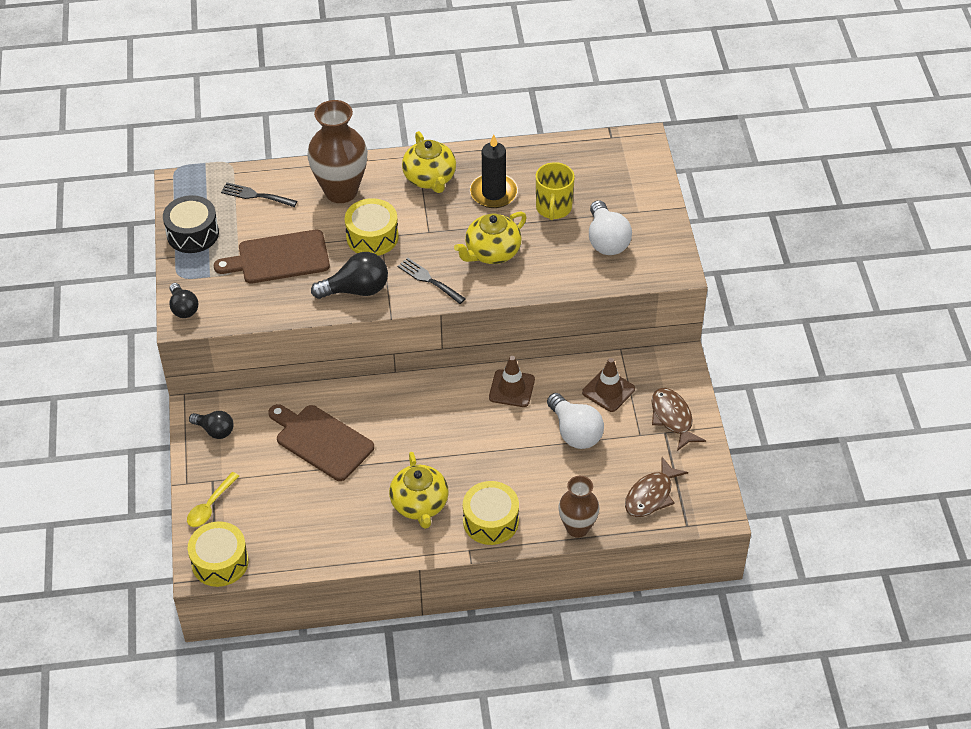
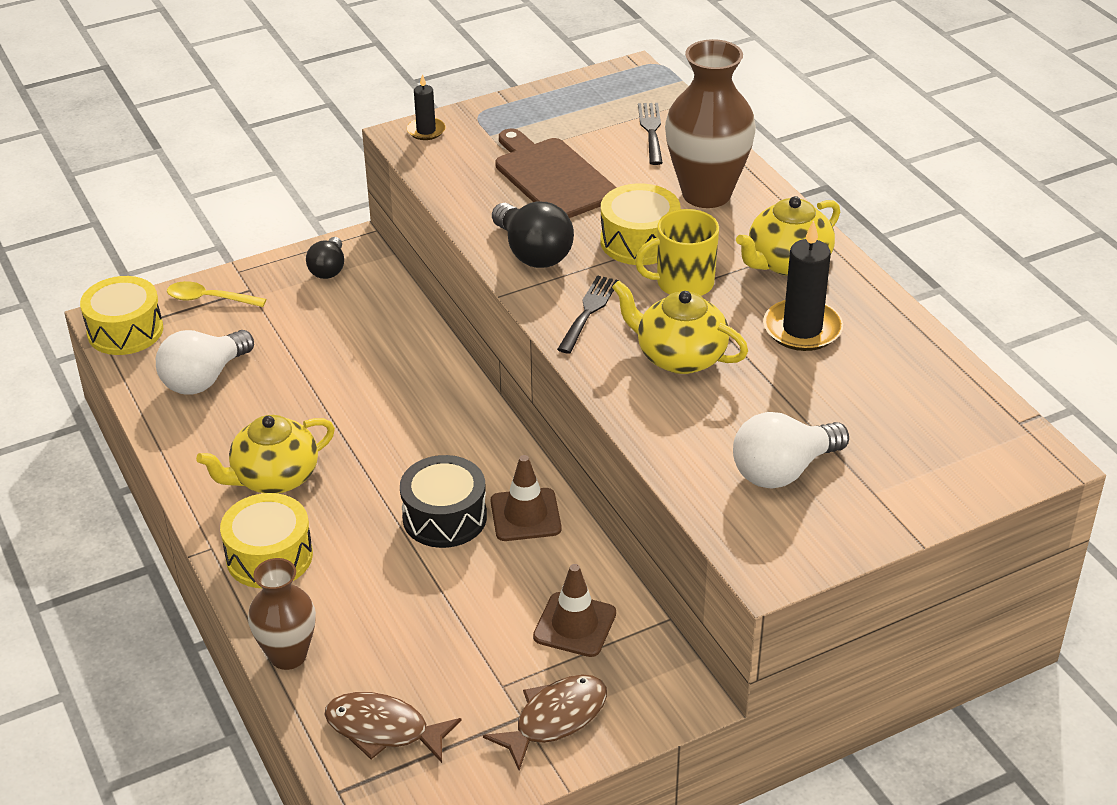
camera: 70 degrees right, 10 degrees down
(183, 308) = (426, 131): black light bulb -> black candle
(192, 234) = (554, 104): black drum -> black drum (444, 517)
(321, 441) = (348, 359): brown cutting board -> none
(553, 208) = (814, 397): yellow mug -> yellow mug (683, 283)
(575, 432) = (473, 606): white light bulb -> white light bulb (204, 379)

